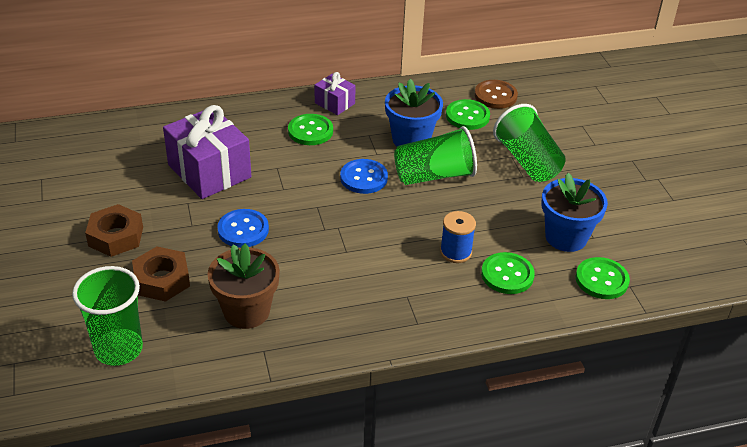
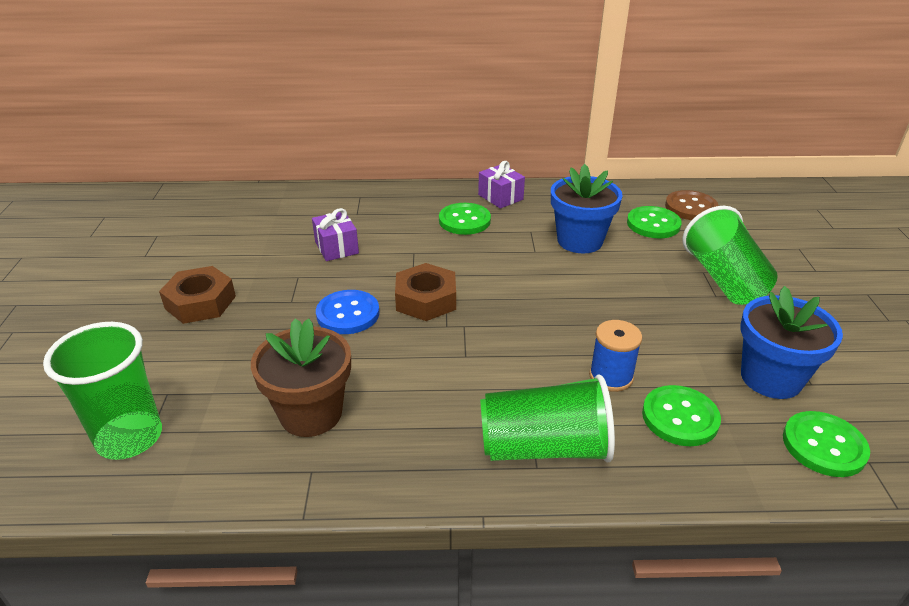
camera: 15 degrees right, 5 degrees down
(162, 280) = (226, 358): brown nut -> brown nut (426, 299)
(209, 171) = (336, 247): purple gift -> purple gift, size x0.51
(363, 178) = (512, 274): blue button -> none
(434, 175) = (600, 282): green cup -> green cup (544, 447)

